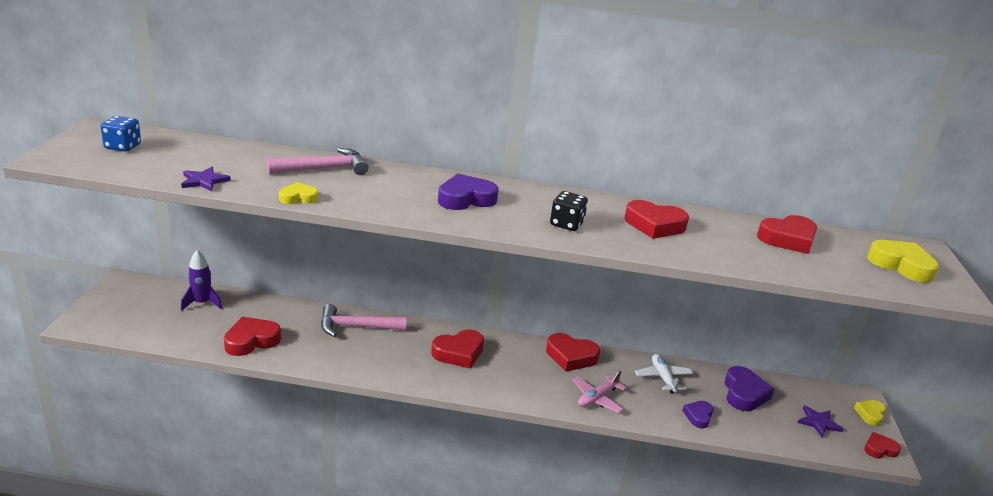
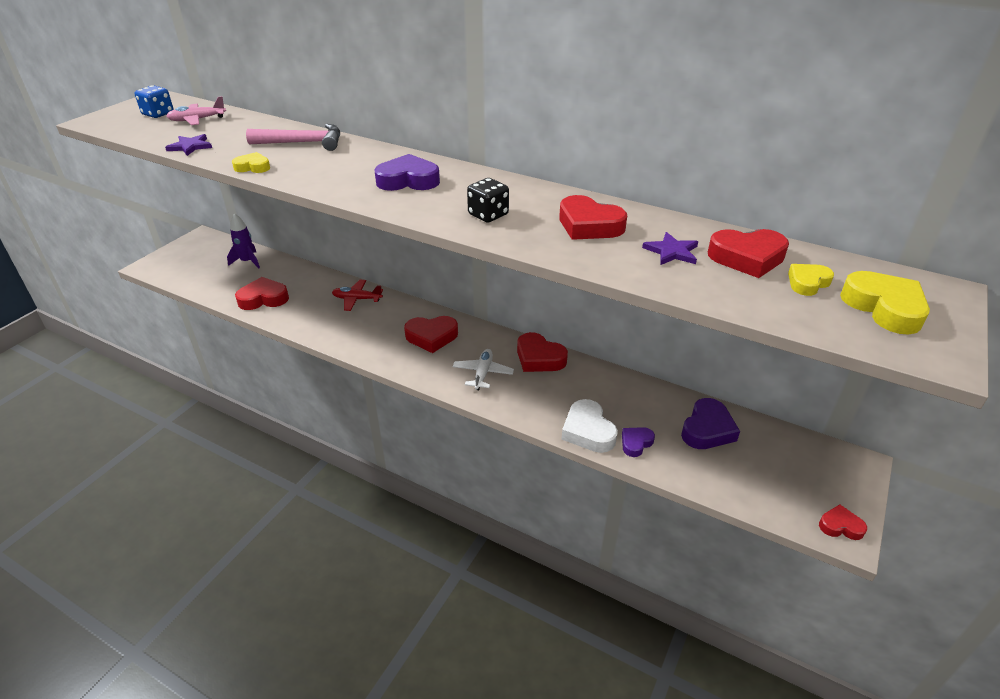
camera: 25 degrees right, 10 degrees up
(356, 327) = (357, 299): pink hammer -> red plane
(597, 398) = (537, 404): pink plane -> pink plane (197, 120)
(654, 414) = (588, 431): none -> white heart
(663, 378) = (623, 396): white plane -> white plane (483, 373)
(818, 422) = (779, 479): purple star -> purple star (672, 251)
(870, 414) = (856, 483): yellow heart -> yellow heart (807, 283)

